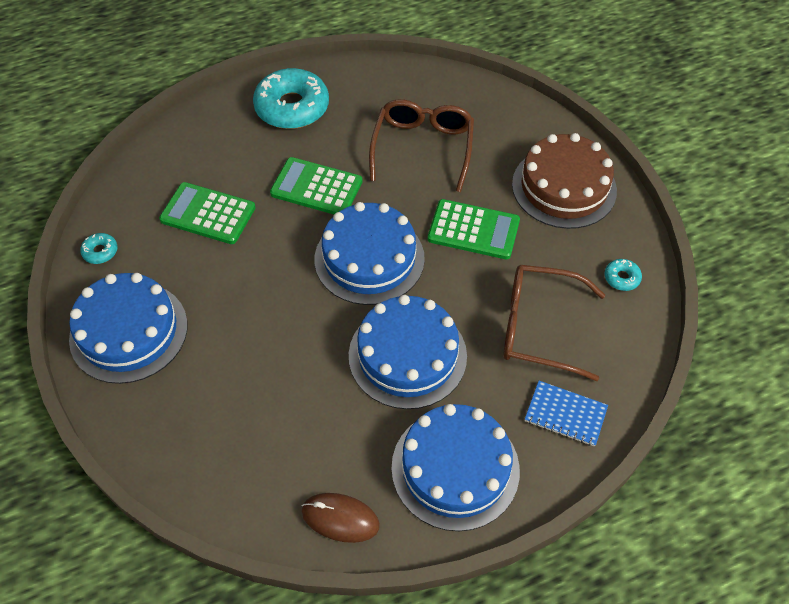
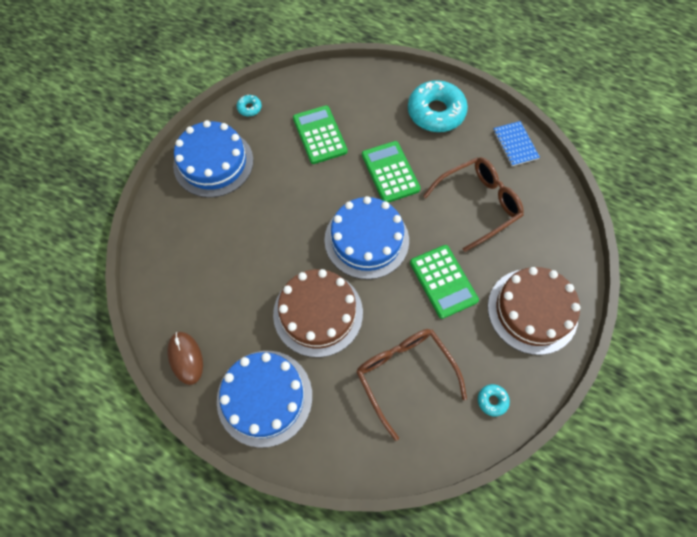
camera: 50 degrees right, 10 degrees up
(407, 355) = (318, 313): blue cake -> brown cake
(565, 414) = (354, 437): blue notebook -> blue notebook (515, 144)

